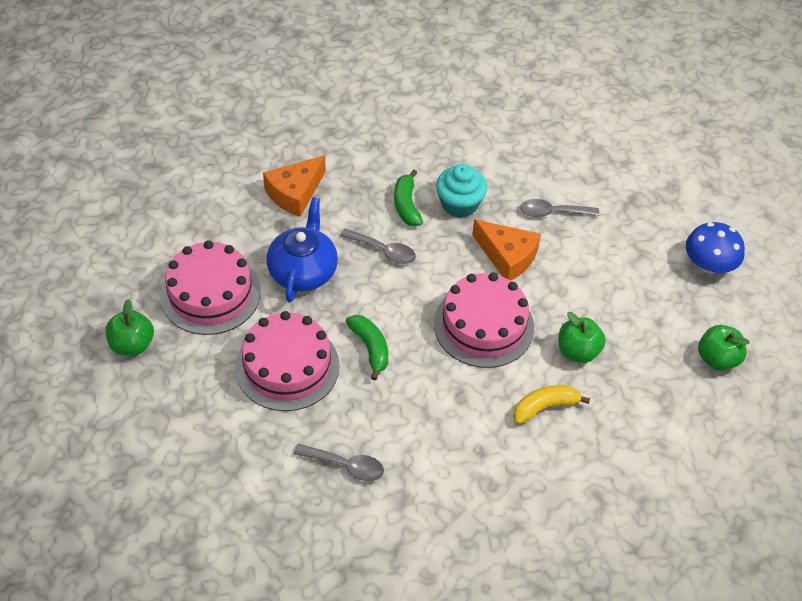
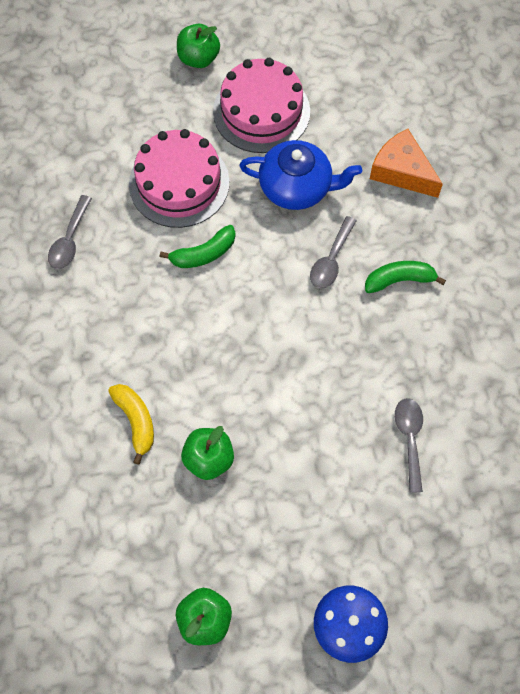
camera: 90 degrees right, 15 degrees up
(459, 204) = (408, 335): turquoise cupcake -> none
(483, 325) = (238, 361): pink cake -> none
(507, 256) = (336, 386): orange cheese -> none

